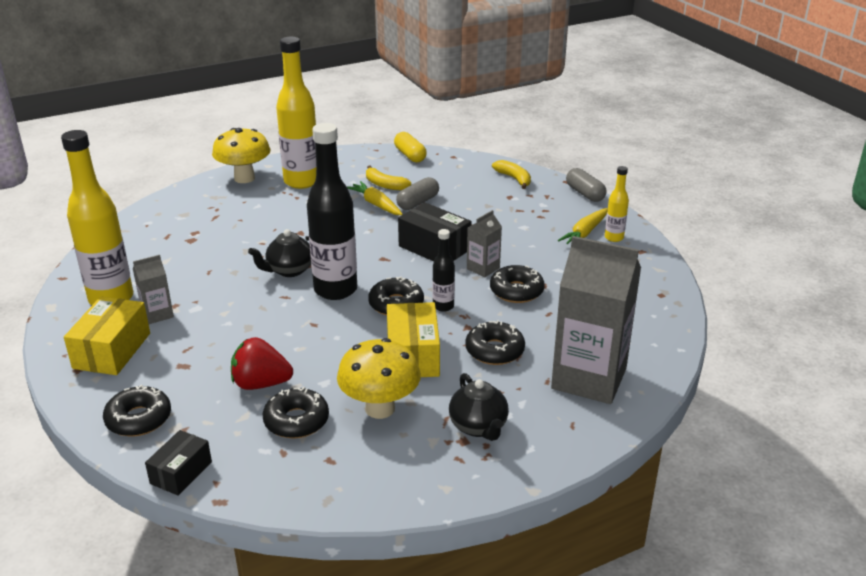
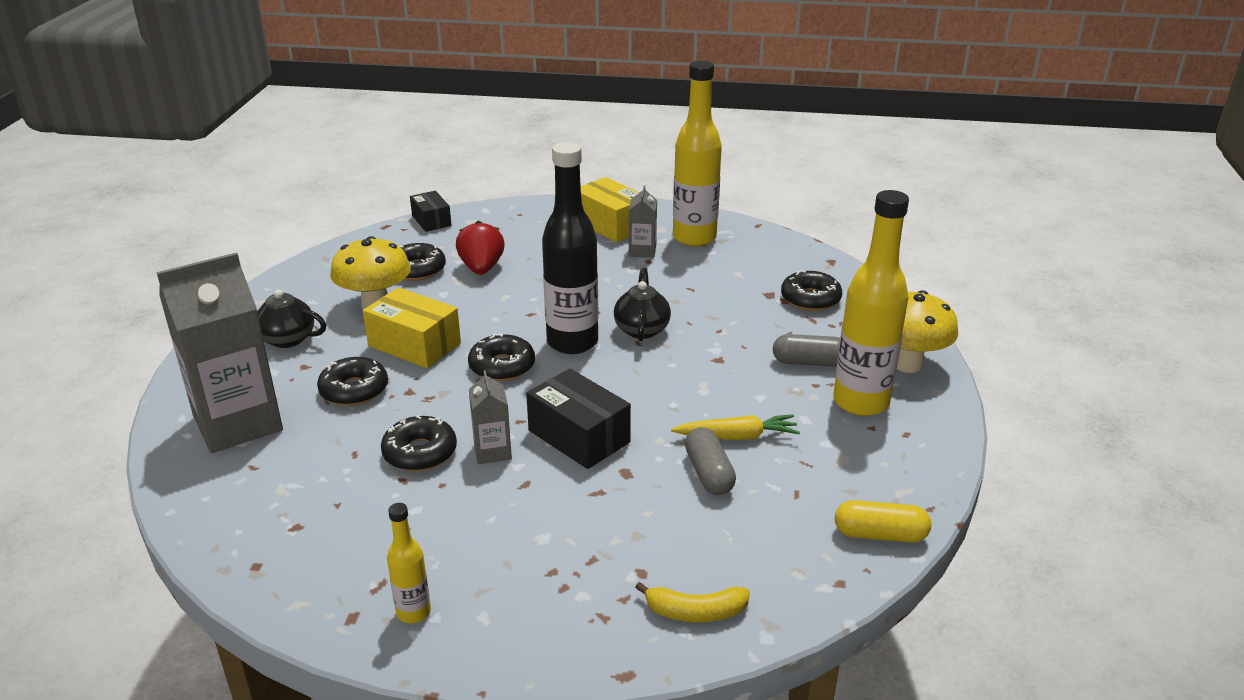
camera: 125 degrees right, 0 degrees up
(139, 419) = (509, 219): black donut -> black donut (810, 299)
(261, 384) = (481, 268): red strawberry -> red strawberry turned 45 degrees counterclockwise
(384, 185) = (791, 466): yellow banana -> none
(434, 248) = (579, 436): black box -> black box turned 60 degrees clockwise
(443, 306) = (461, 392): black bottle -> none
(584, 233) = (459, 589): yellow carrot -> none
(585, 193) = (564, 670): grey capsule -> grey capsule (809, 362)

